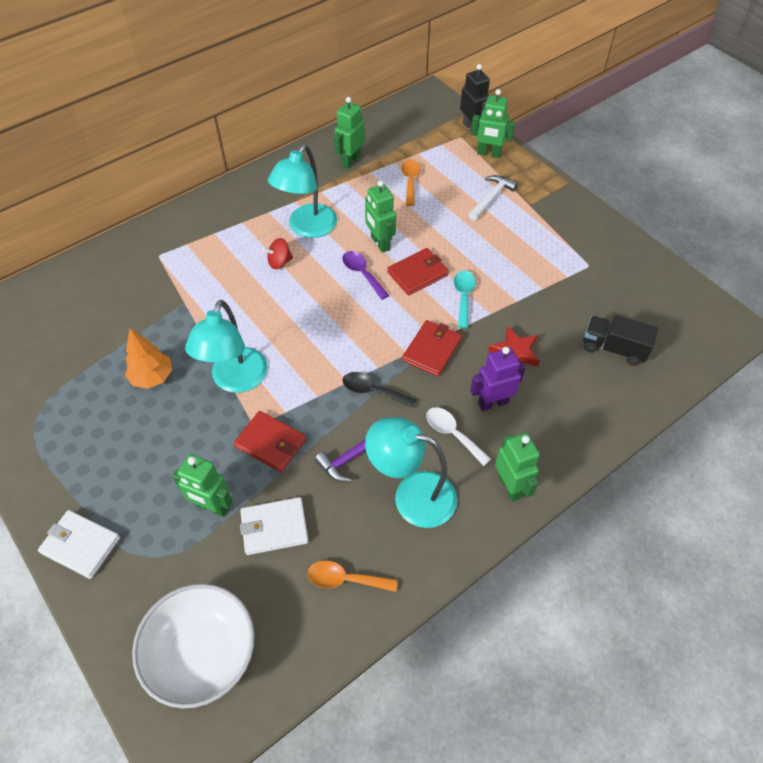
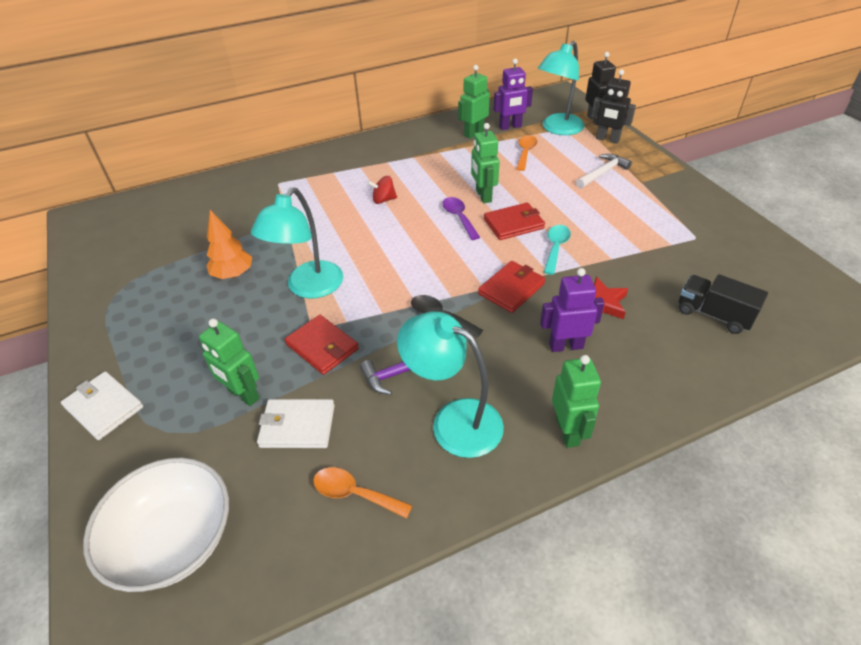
camera: 15 degrees right, 10 degrees down
(307, 228) = (418, 177): turquoise lamp -> turquoise lamp (557, 129)
(387, 148) = (510, 127): none -> purple robot
(452, 434) = (514, 368): white spoon -> none
(488, 154) = (607, 139): green robot -> black robot

